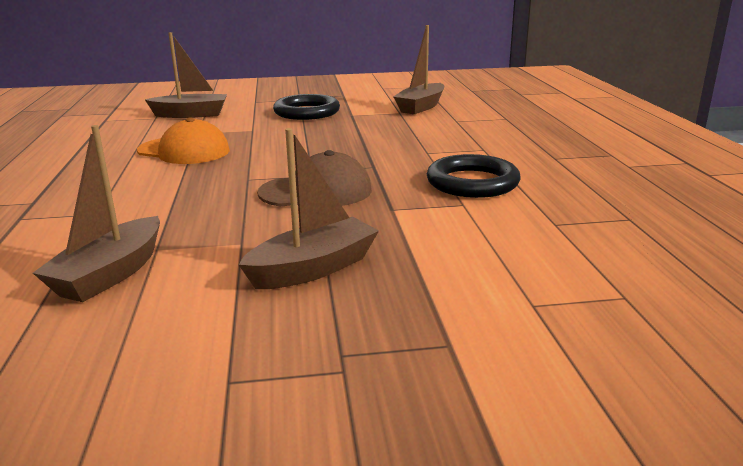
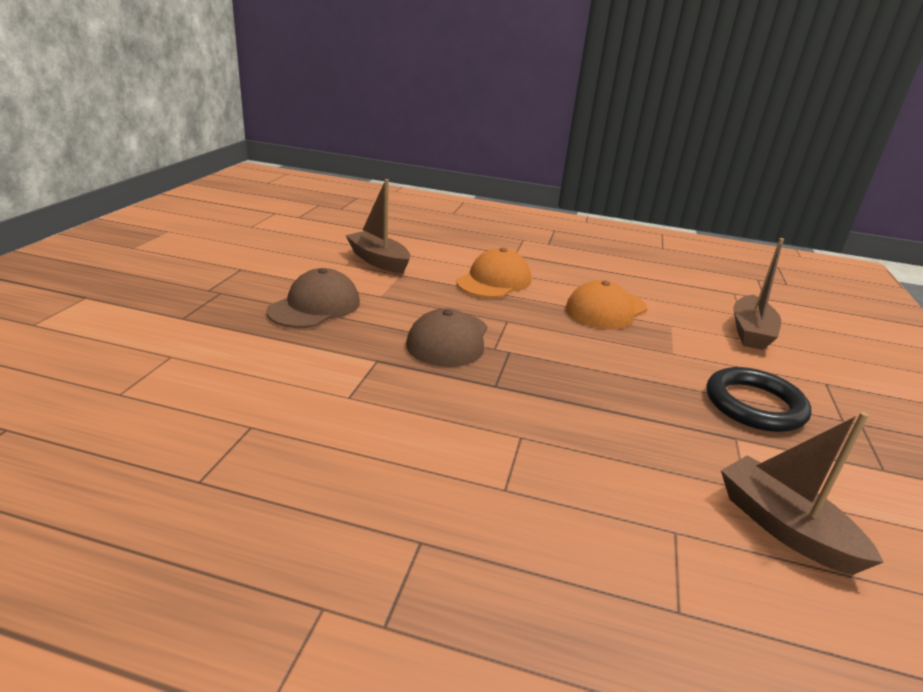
camera: 110 degrees right, 5 degrees up
(142, 198) = (494, 281): none -> orange cap
(313, 269) = (315, 306): brown boat -> brown cap
(472, 183) = (394, 425): black ring -> none

